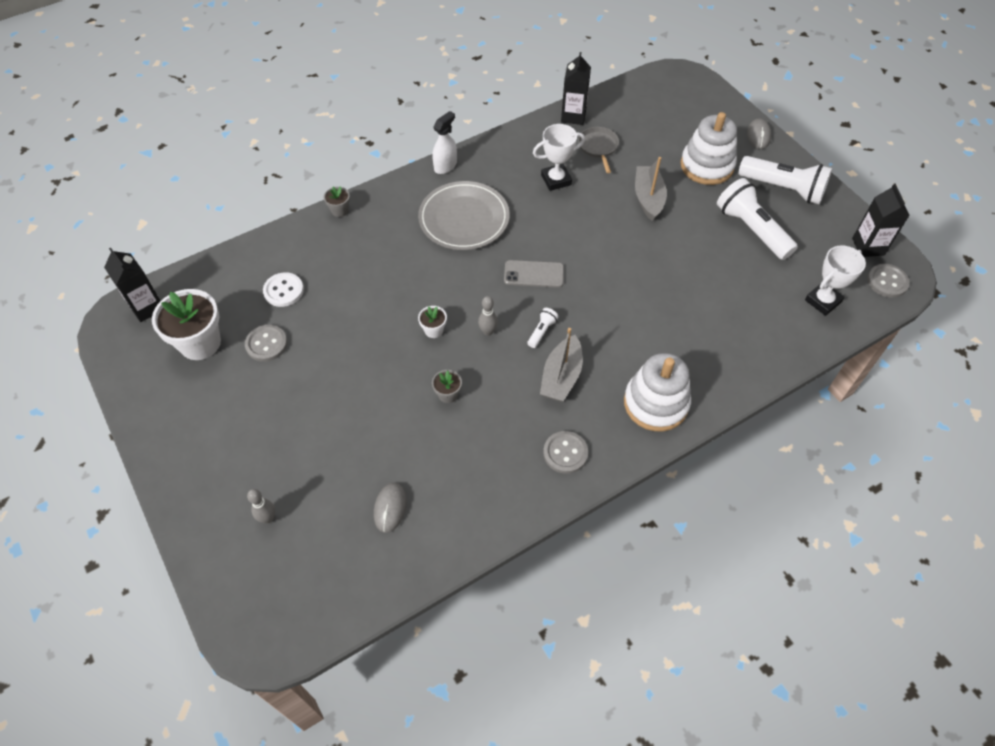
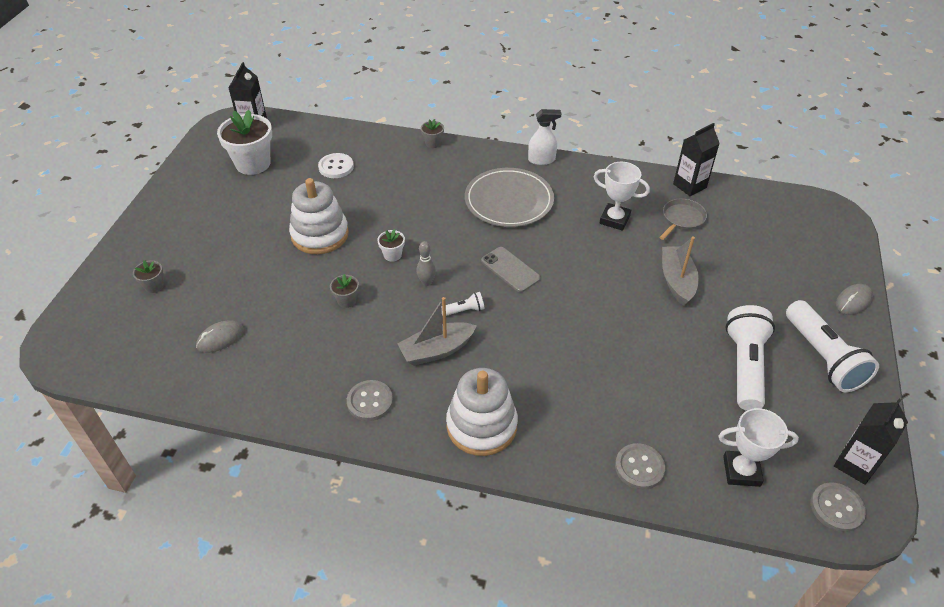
camera: 45 degrees right, 10 degrees down
(266, 344) = (285, 190): grey button -> grey button (639, 467)
(268, 518) = (154, 286): grey bowling pin -> grey flower pot
(648, 198) = (677, 281): grey boat -> grey boat turned 45 degrees counterclockwise
(707, 166) = (766, 292): white stacking toy -> white stacking toy (320, 235)

